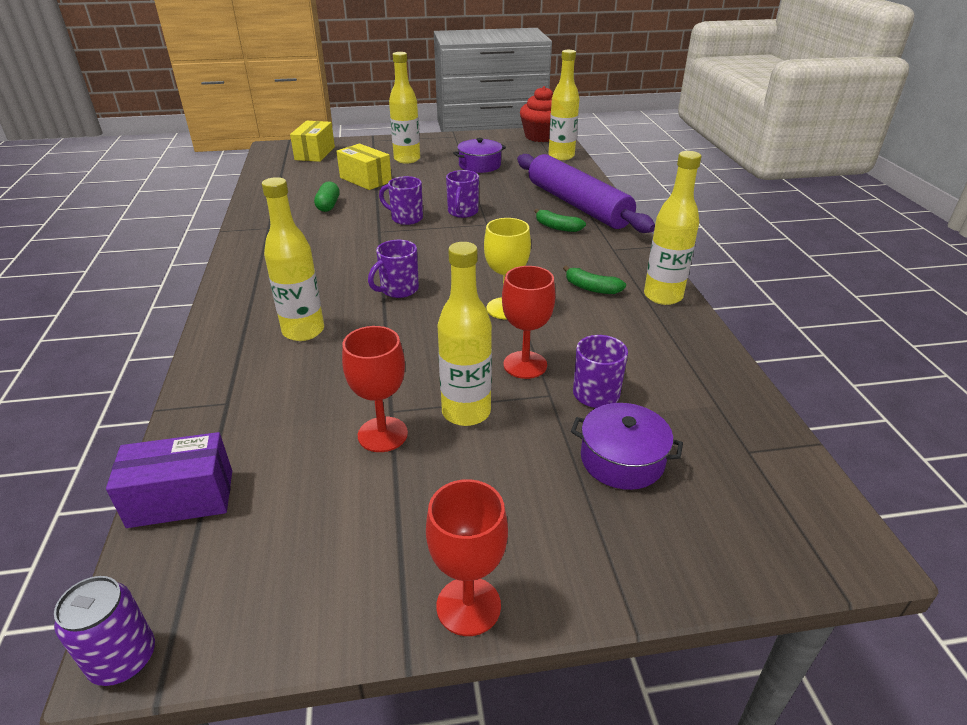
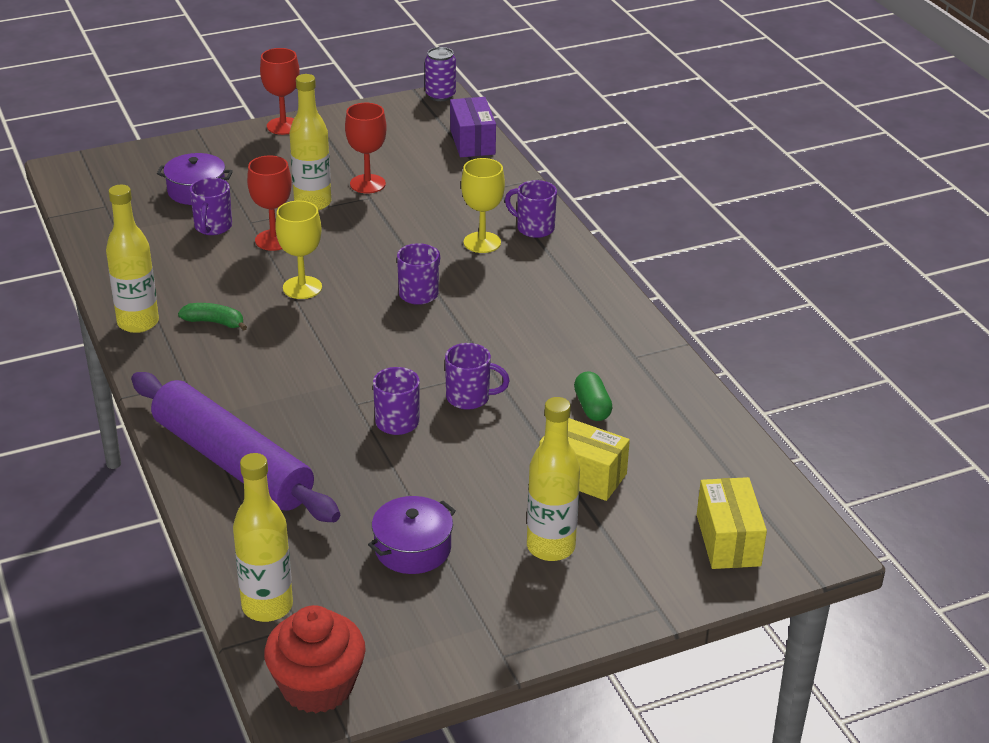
camera: 165 degrees right, 0 degrees up
(181, 498) = (472, 142): purple box -> purple box turned 75 degrees counterclockwise
(236, 340) = (534, 228): none -> purple mug
(303, 331) = (482, 242): yellow bottle -> yellow goblet
(557, 227) = (259, 410): green banana -> none

